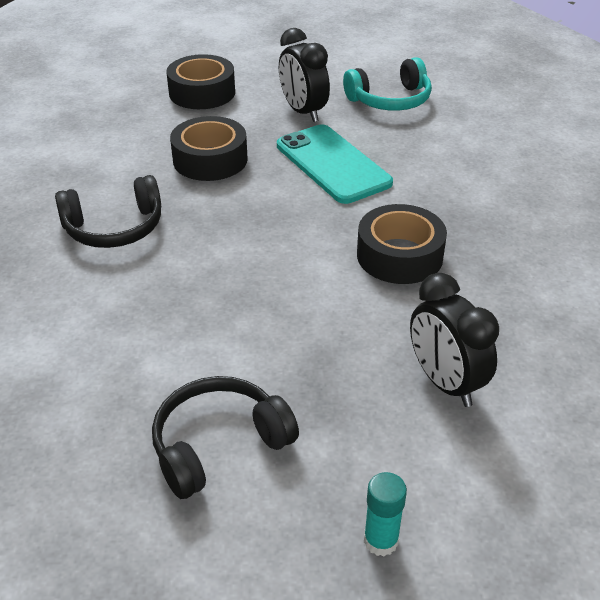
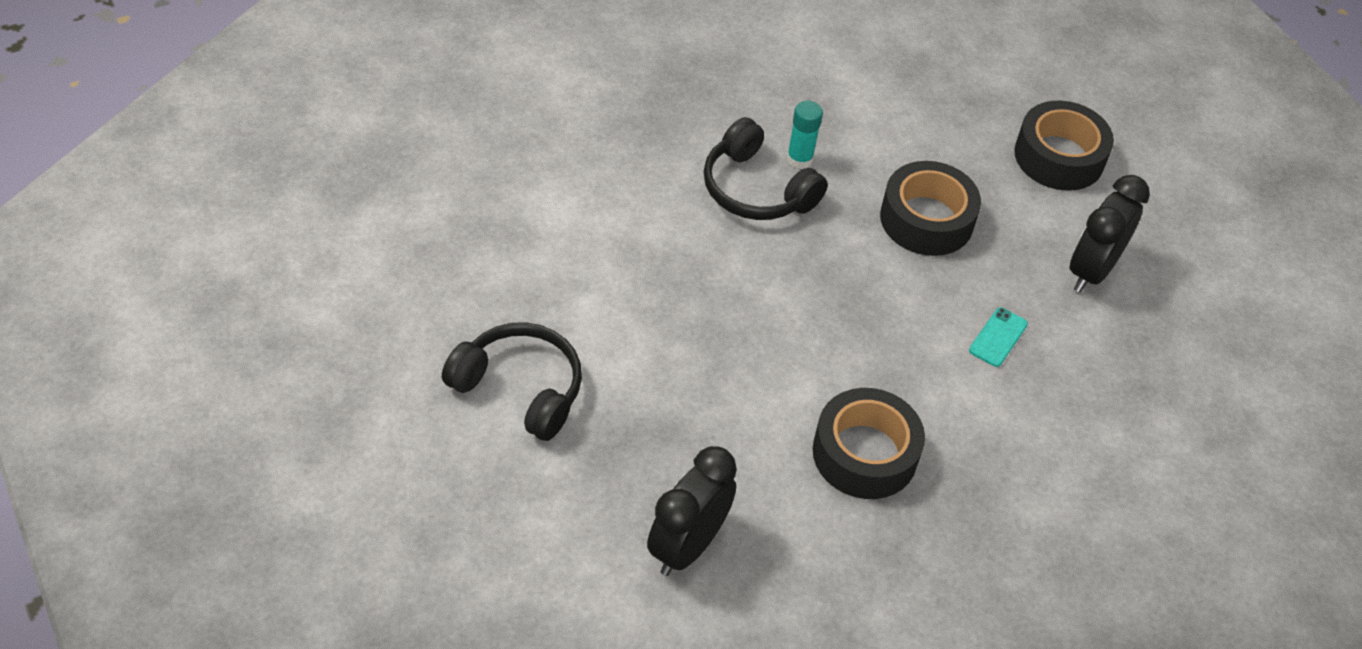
camera: 60 degrees right, 10 degrees up
(332, 164) = (998, 337): turquoise phone -> turquoise phone, size x0.41
(381, 540) = (473, 542): turquoise glue stick -> turquoise glue stick (799, 159)
(390, 100) = (1191, 354): turquoise headphones -> none

